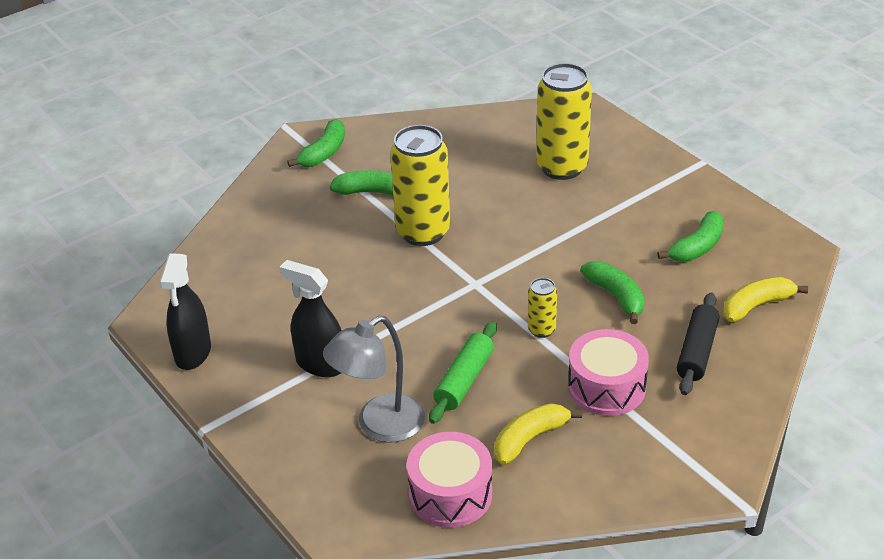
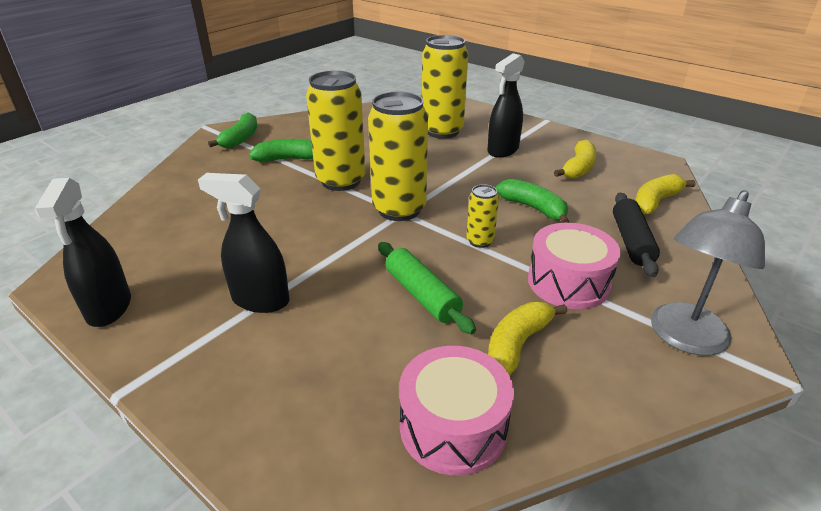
camera: 15 degrees left, 5 degrees down
(379, 426) = (342, 356): grey lamp -> grey lamp (684, 339)
(464, 380) = (422, 295): green rolling pin -> green rolling pin turned 45 degrees counterclockwise
(473, 279) = (399, 209): none -> yellow can
(621, 208) = (502, 150): none -> black spray bottle
(697, 247) = (578, 168): green banana -> yellow banana

